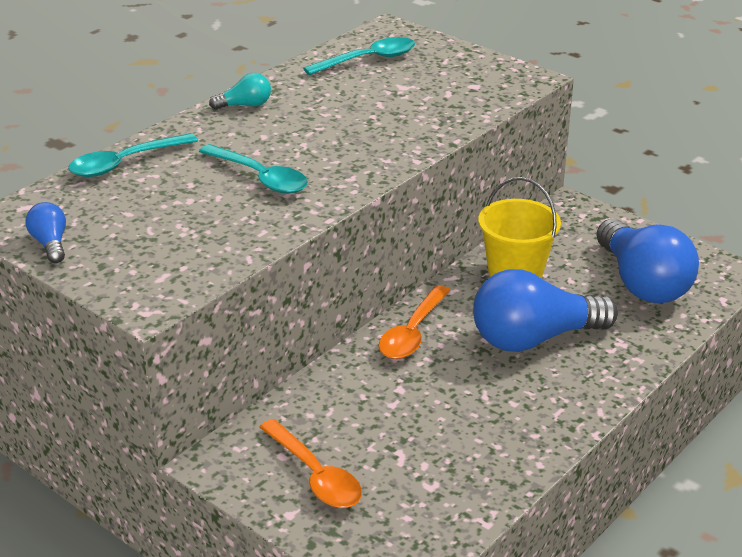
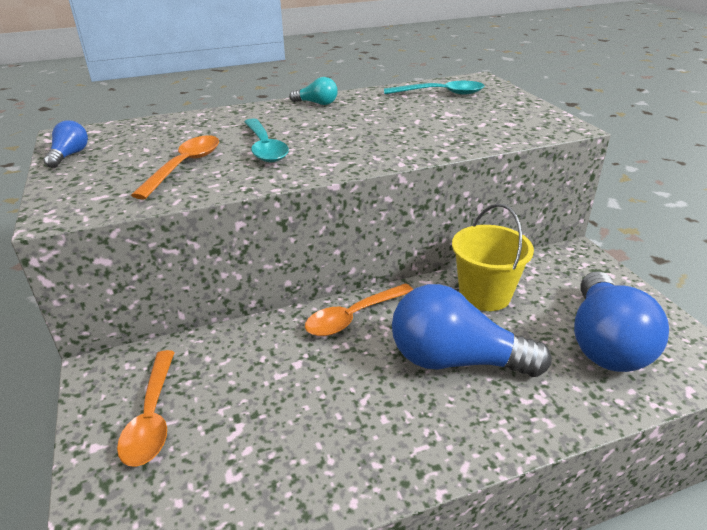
camera: 30 degrees right, 0 degrees up
(125, 163) = (191, 120): turquoise spoon -> none
(204, 221) = (185, 166): none -> orange spoon

